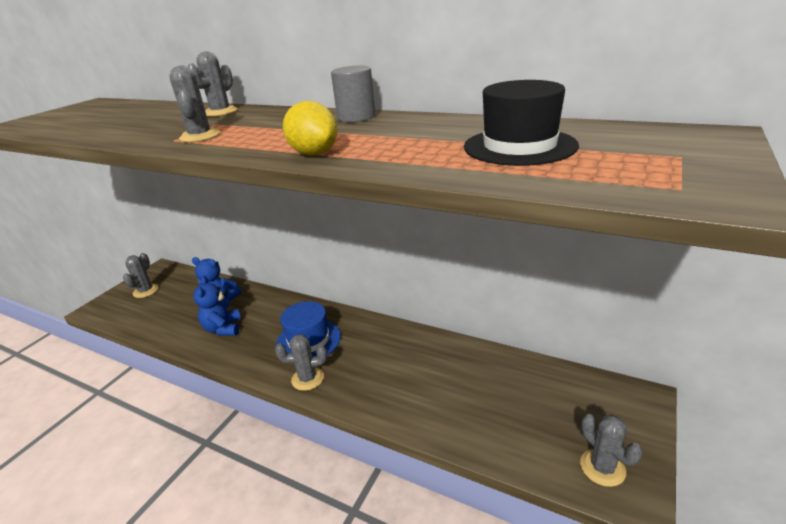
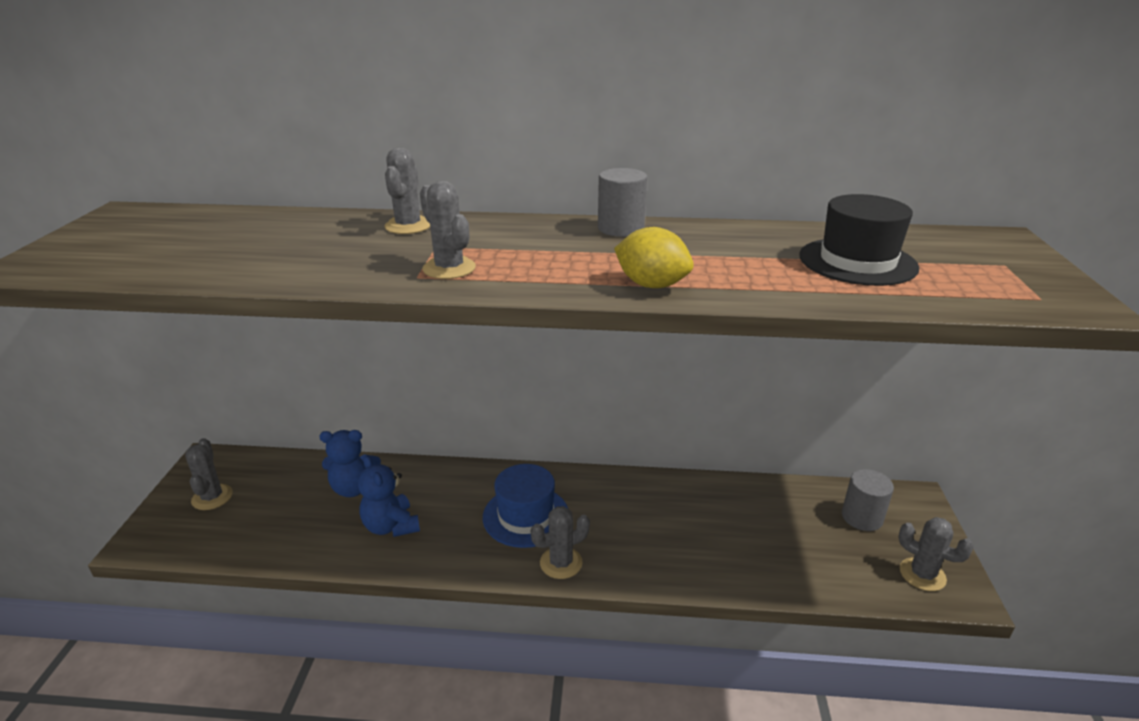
camera: 25 degrees left, 0 degrees up
(575, 402) = (862, 517): none -> grey cylinder

